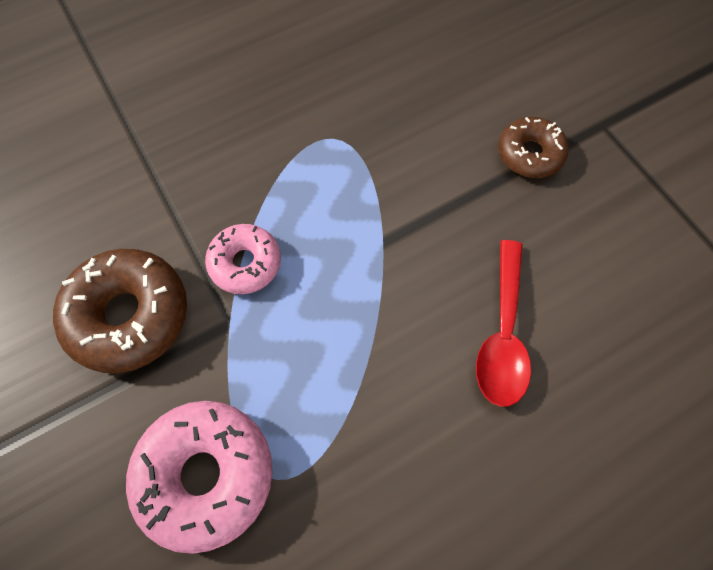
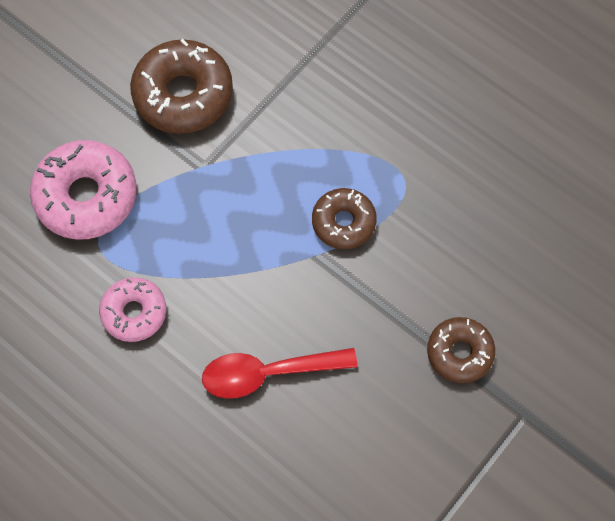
camera: 70 degrees right, 0 degrees up
(245, 263) = (256, 157): pink donut -> pink donut (134, 313)
(357, 205) = (343, 222): none -> brown donut

